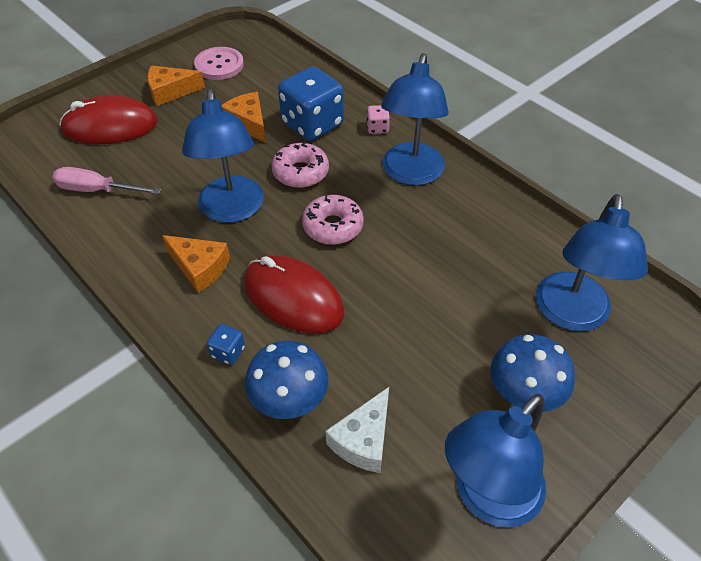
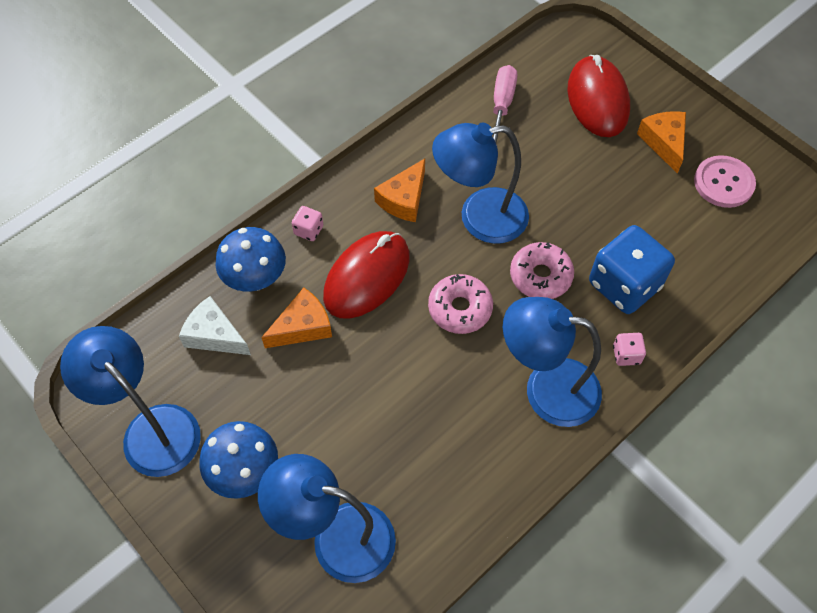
camera: 90 degrees right, 10 degrees up
(228, 352) = (308, 230): blue dice -> pink dice
(248, 123) = (618, 221): orange cheese -> orange cheese (303, 326)

